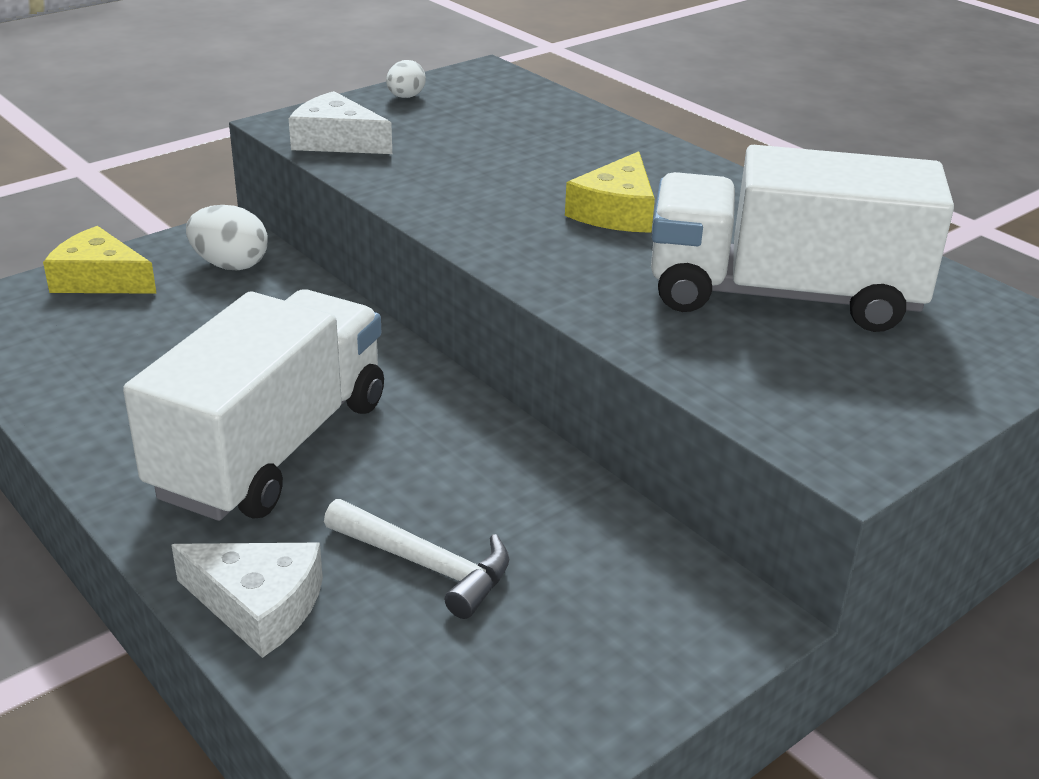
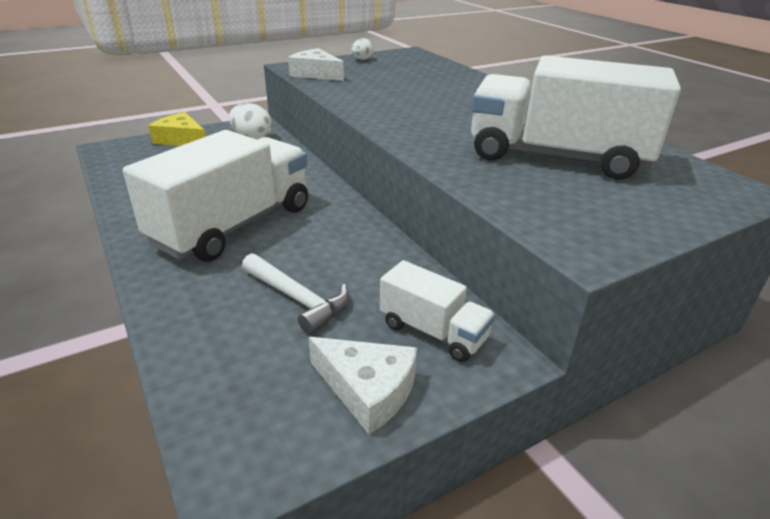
camera: 10 degrees right, 0 degrees up
(258, 605) = (184, 311): white cheese -> white cheese (367, 389)
(616, 211) = (463, 111): yellow cheese -> none
(642, 593) = (433, 331): none -> white truck

